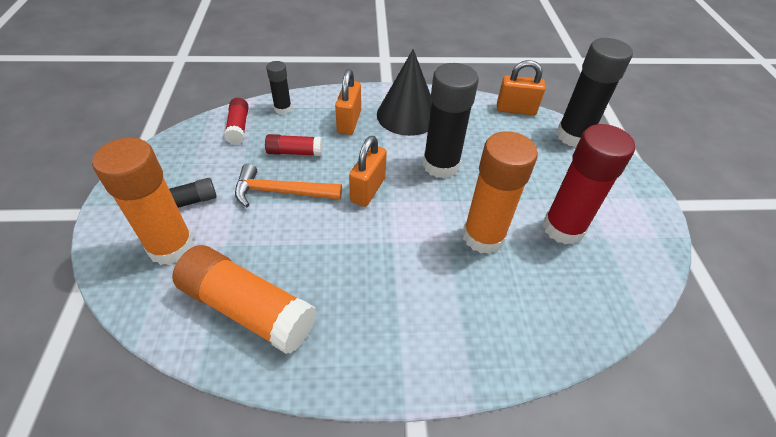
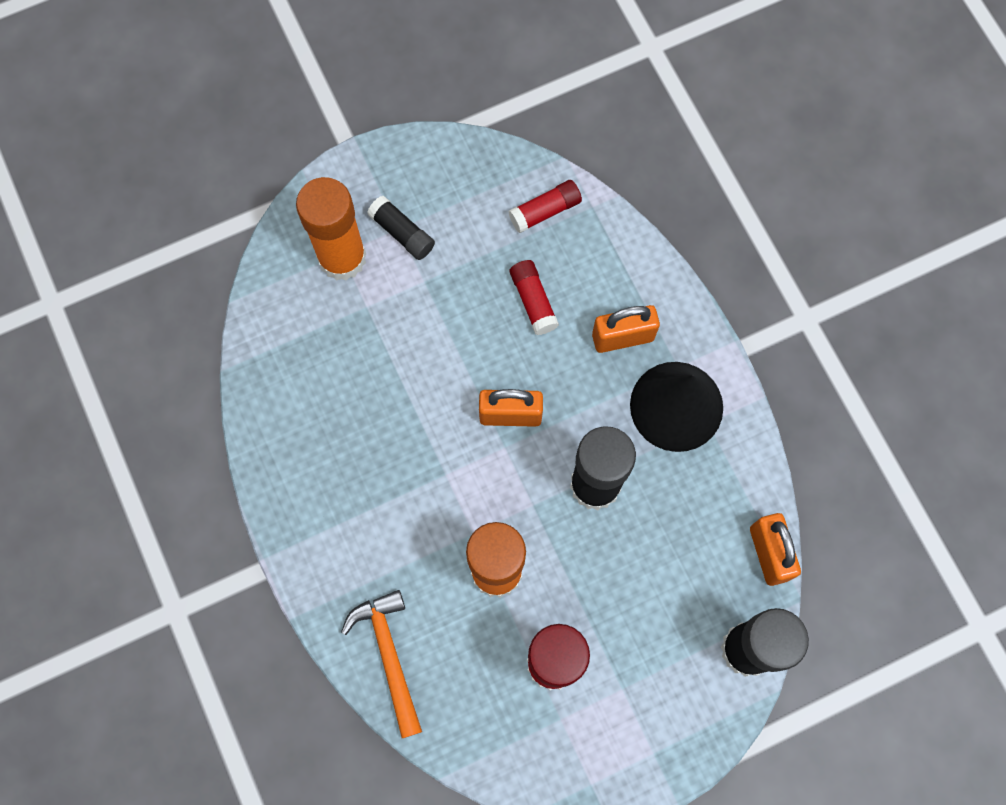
camera: 70 degrees right, 25 degrees up
(248, 308) = (306, 372): orange glue stick -> none
(281, 192) = (462, 321): orange hammer -> orange hammer (389, 656)
(283, 109) = (607, 242): black glue stick -> none

